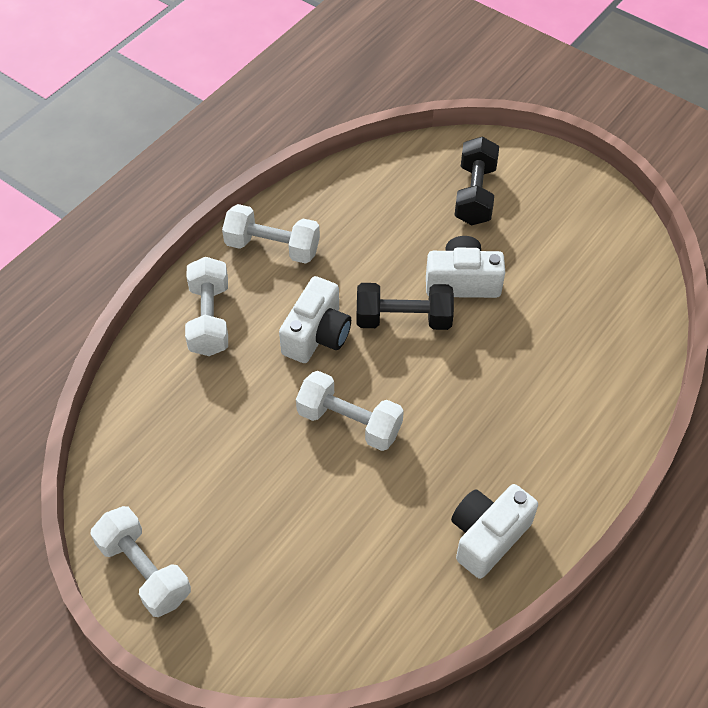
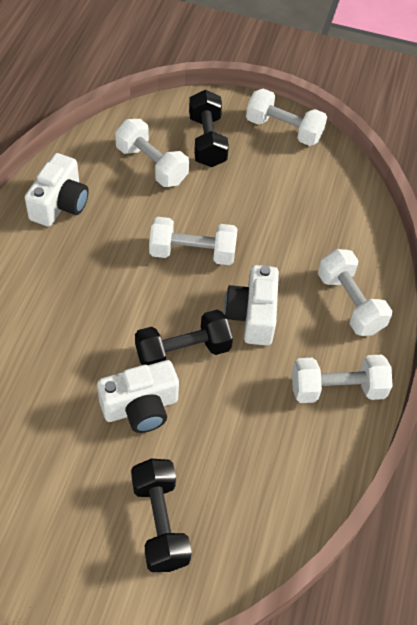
camera: 155 degrees right, 0 degrees up
(259, 582) = (207, 141): none -> black dumbbell
(350, 563) = (152, 165): none -> white dumbbell

